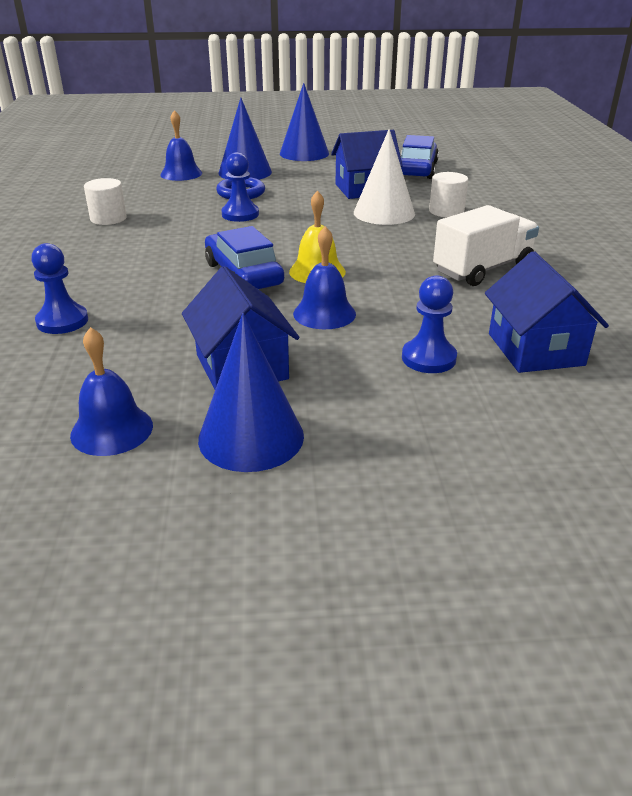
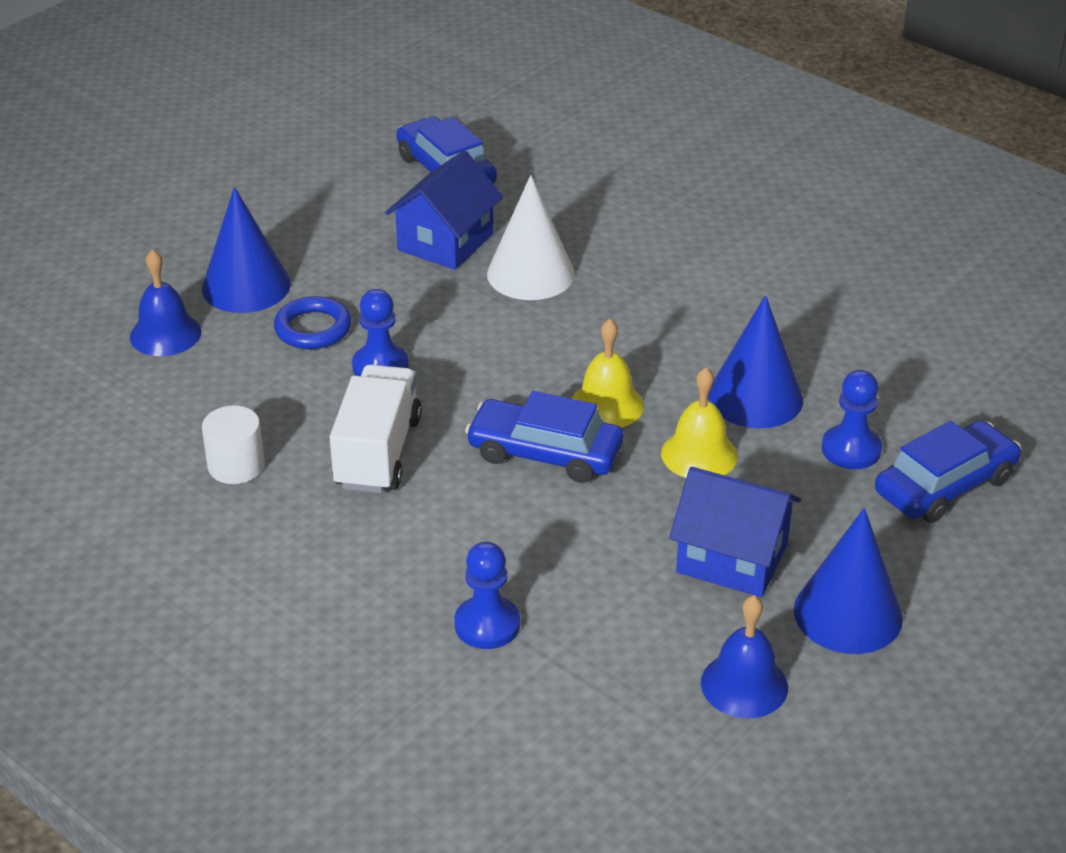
camera: 45 degrees left, 5 degrees up
(304, 153) = (254, 206): blue cone -> blue cone (755, 397)
(324, 313) = (699, 454): blue bell -> yellow bell
(446, 211) = (588, 235): white cylinder -> none
(464, 411) = (945, 485): none -> blue car
(483, 269) = (743, 309): white truck -> white truck (378, 453)
(535, 349) = (909, 387): blue house -> none

